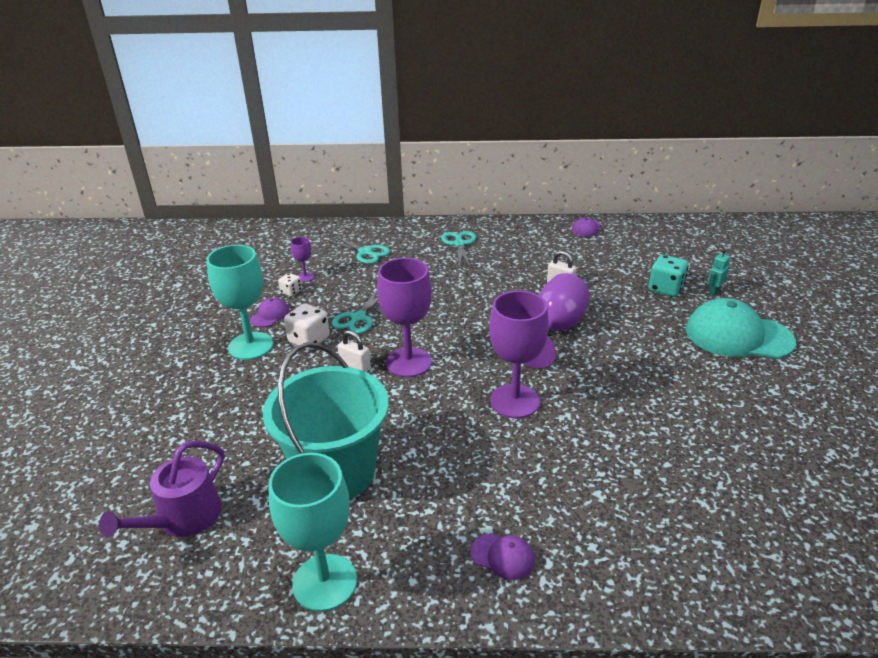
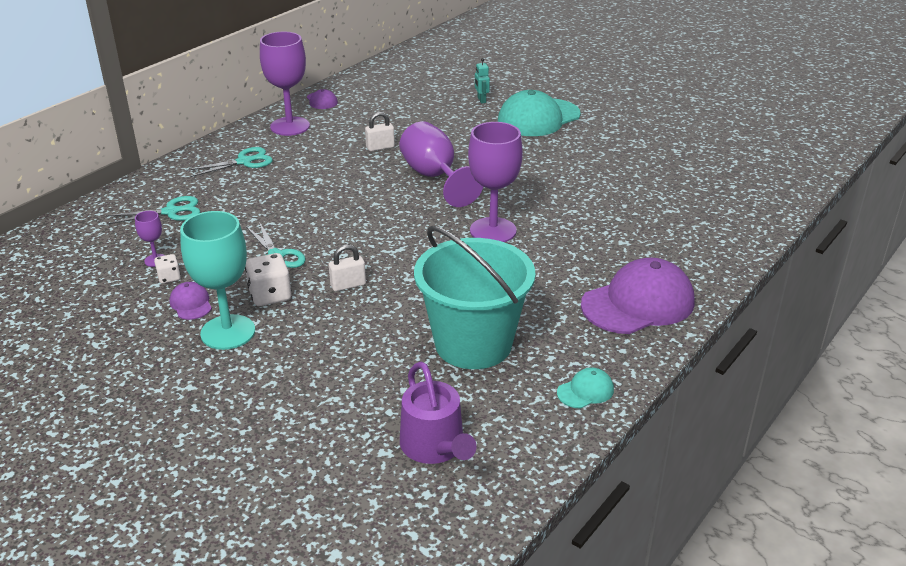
camera: 55 degrees left, 0 degrees up
(325, 582) = (585, 391): turquoise goblet -> turquoise cap
(408, 362) = (380, 257): purple goblet -> purple goblet (290, 126)
(459, 244) = (244, 162): turquoise scissors -> turquoise scissors turned 120 degrees clockwise
(503, 556) = (638, 303): purple cap -> purple cap, size x2.23
(665, 288) = (451, 113): turquoise dice -> none

